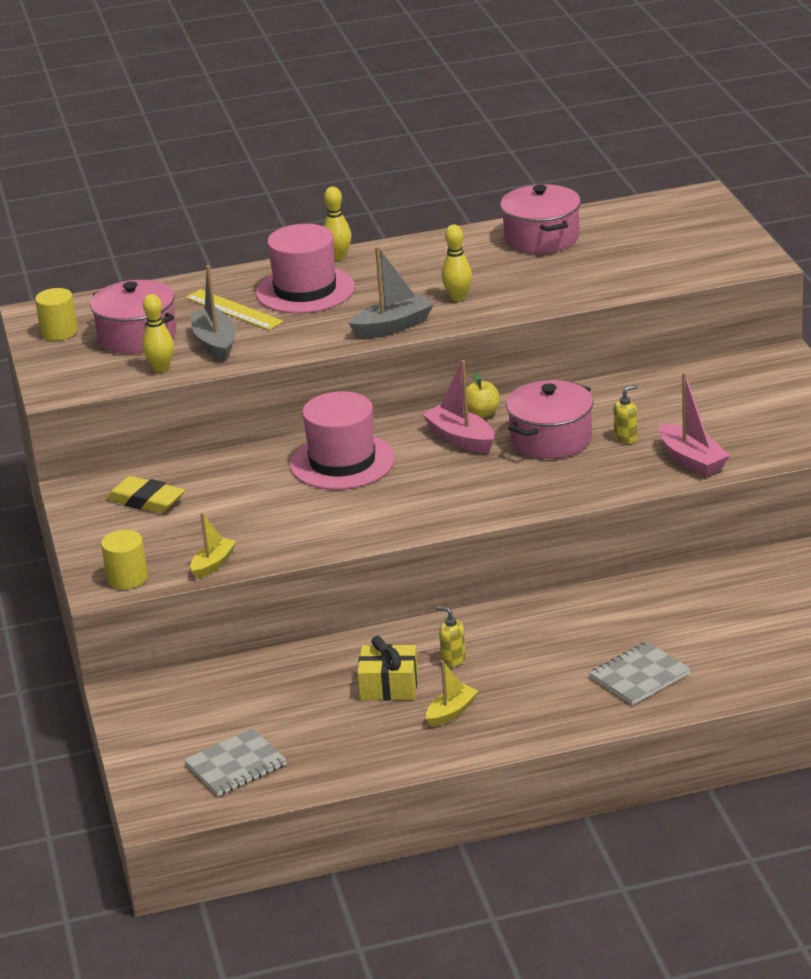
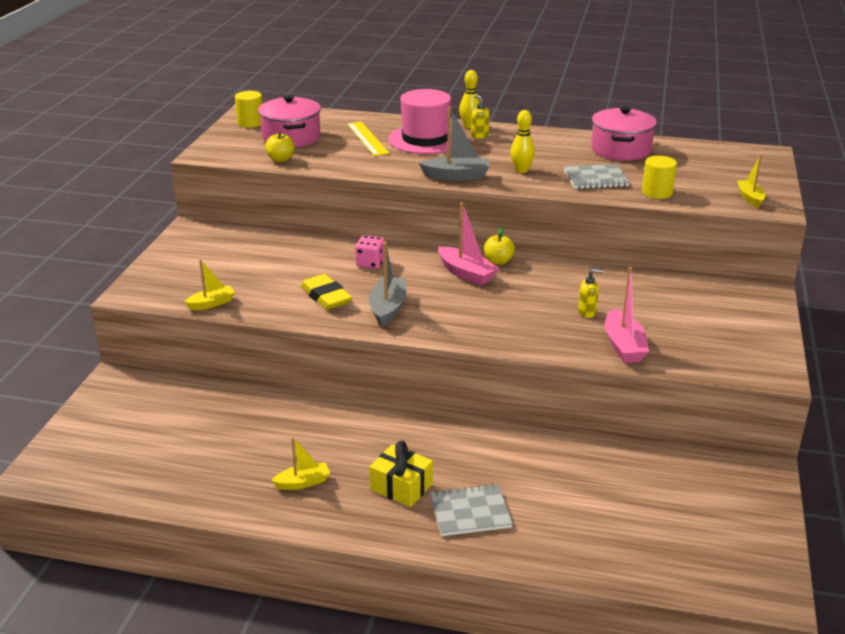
camera: 25 degrees right, 0 degrees up
(127, 578) = (150, 294): yellow cylinder -> yellow cylinder (657, 192)
(146, 500) = (222, 247): yellow eraser -> yellow eraser (326, 297)
(161, 368) = (280, 159): yellow bowling pin -> yellow apple
(215, 343) = (331, 154): grey boat -> grey boat (388, 308)
(236, 765) = (120, 461): grey notebook -> grey notebook (595, 179)
(342, 462) = (370, 263): pink hat -> pink dice
(389, 686) = (281, 443): yellow gift -> yellow gift (401, 487)
(453, 659) = (345, 440): yellow soap dispenser -> yellow soap dispenser (479, 136)
(460, 438) = (466, 274): pink boat -> pink boat turned 150 degrees clockwise
(551, 439) = (530, 295): pink pot -> none
(726, 258) = (750, 198): none -> yellow boat

